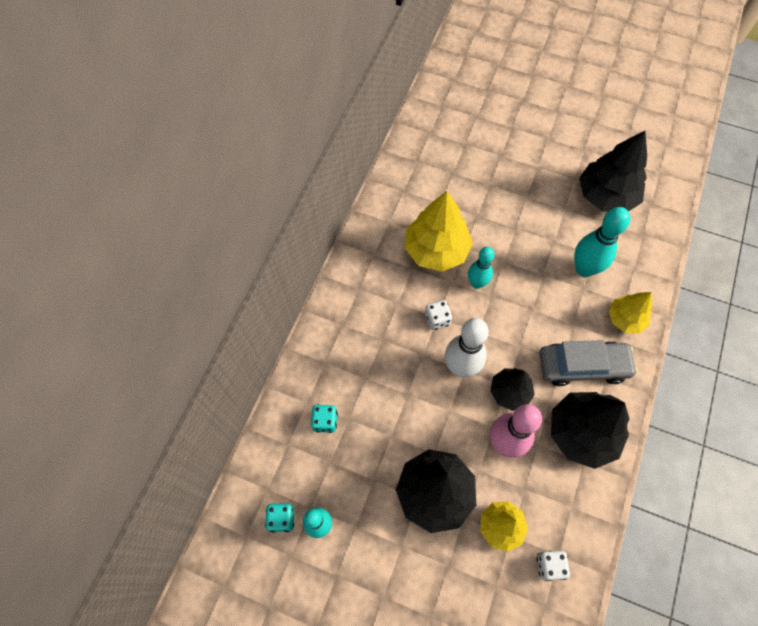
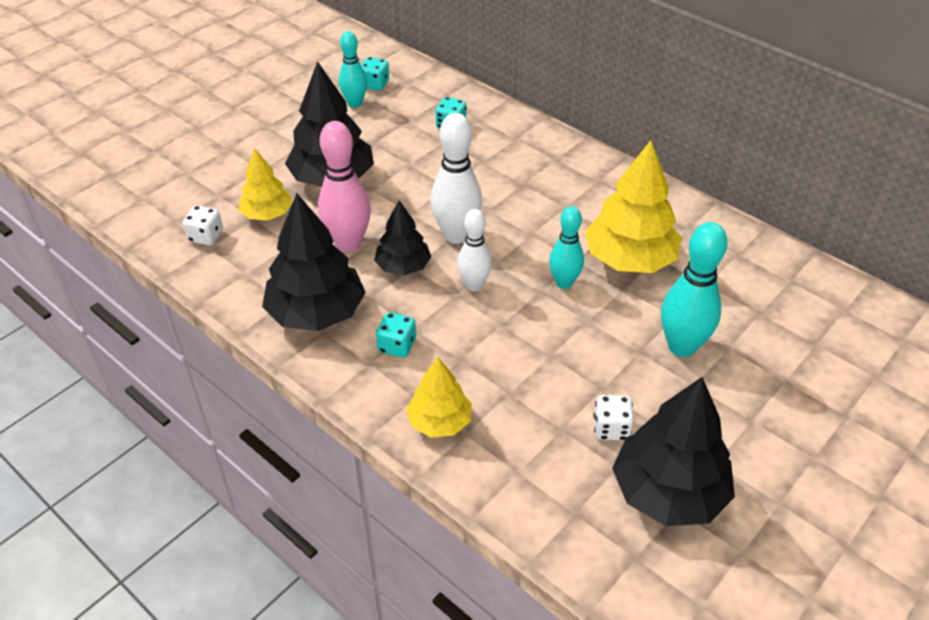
camera: 110 degrees right, 20 degrees down
(437, 319) = (528, 233): white dice -> white dice (611, 428)
(505, 338) = (474, 285): none -> white bowling pin
(582, 366) = (397, 346): grey car -> turquoise dice
(584, 269) = (541, 406): turquoise bowling pin -> turquoise bowling pin (682, 346)

